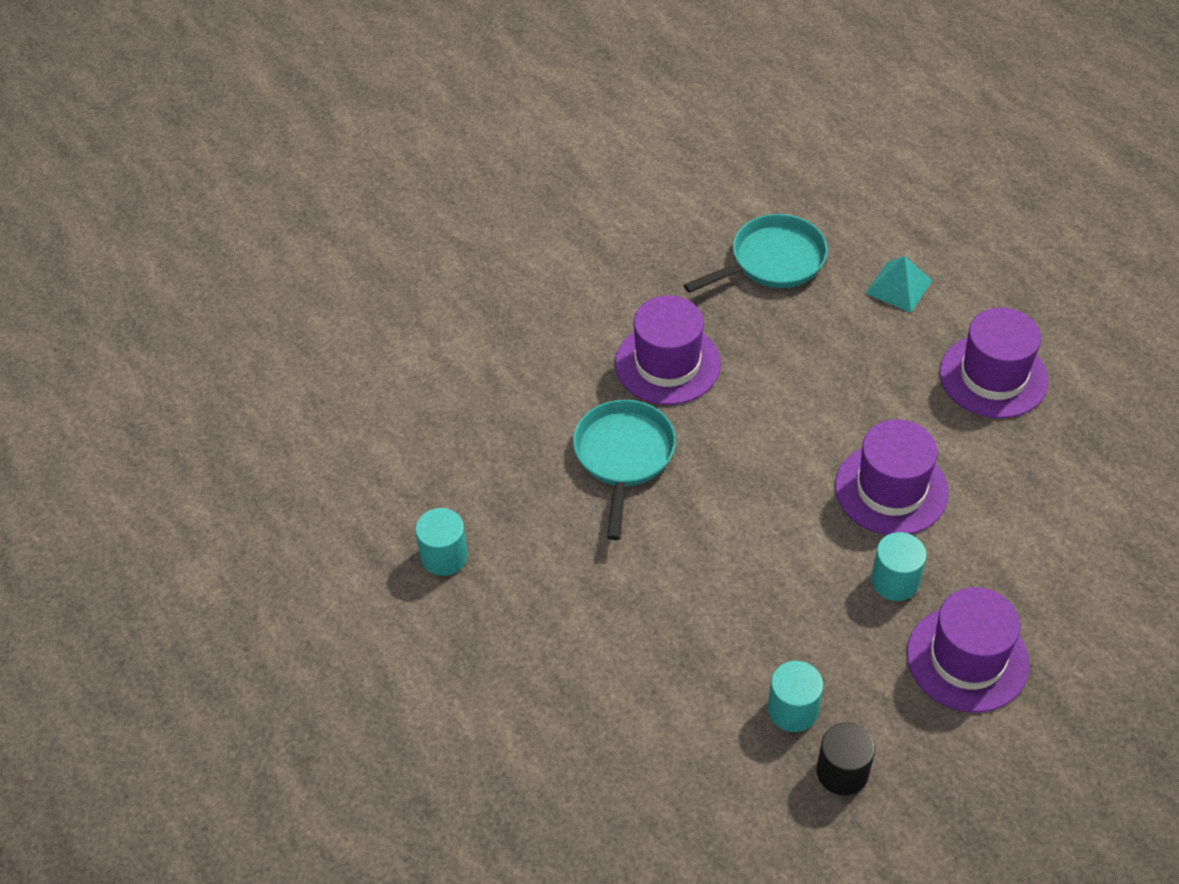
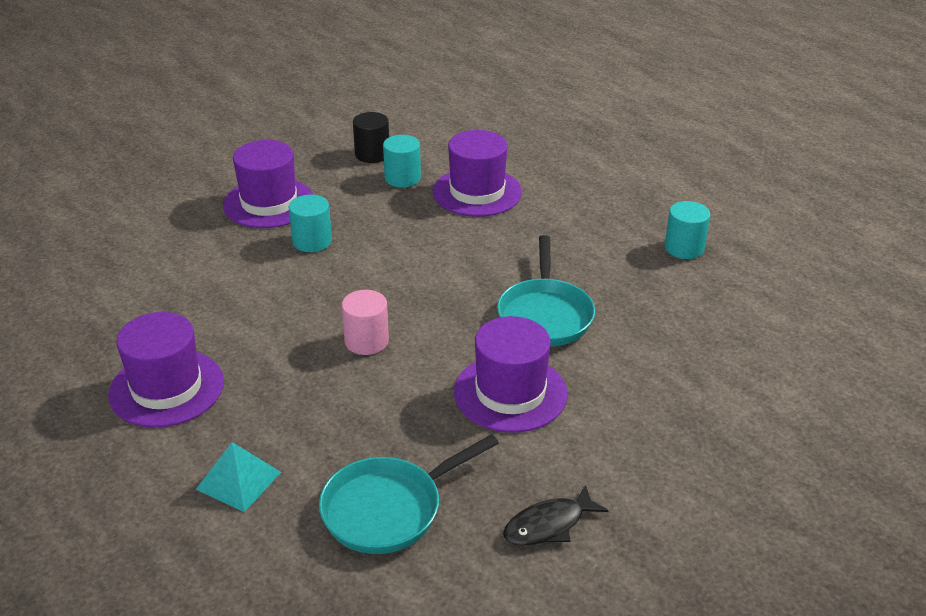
camera: 175 degrees right, 15 degrees down
(646, 247) = (549, 525): none -> black fish
(809, 427) = (366, 341): none -> pink cylinder
(891, 489) = (299, 297): purple hat -> purple hat (477, 192)

